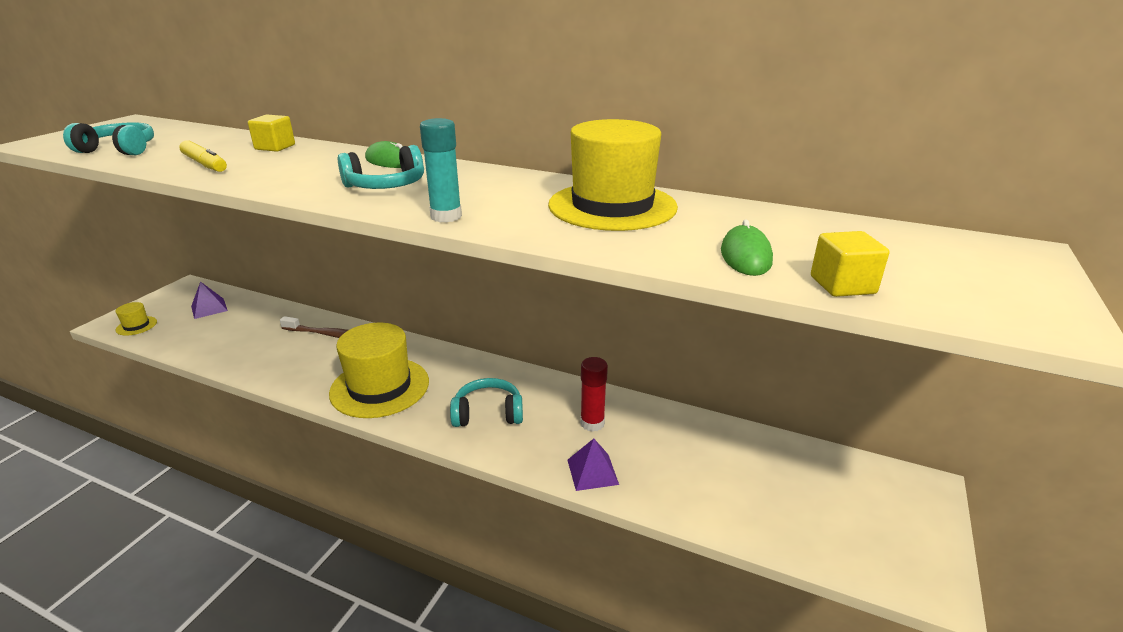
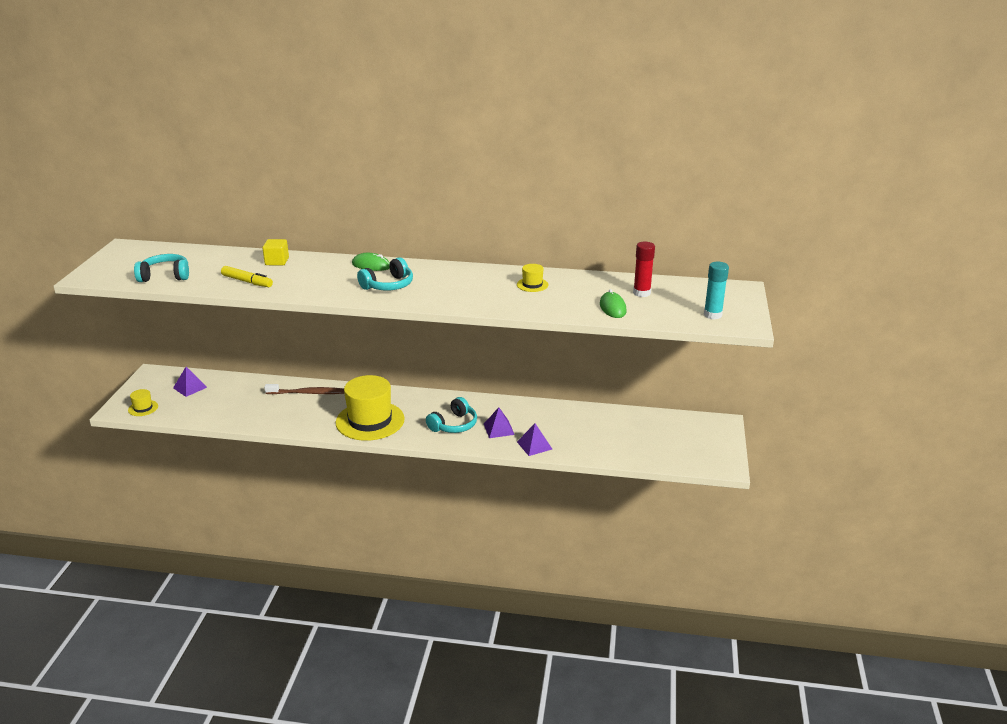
camera: 15 degrees left, 0 degrees up
(446, 216) = (444, 303): turquoise glue stick -> turquoise glue stick (712, 315)
(488, 413) = (454, 425): turquoise headphones -> turquoise headphones turned 150 degrees clockwise
(549, 432) = (499, 429): none -> purple pyramid
(592, 423) = (523, 420): red glue stick -> red glue stick (641, 293)
(612, 206) = (532, 285): yellow hat -> yellow hat, size x0.43
(842, 285) = (659, 317): yellow cube -> none

